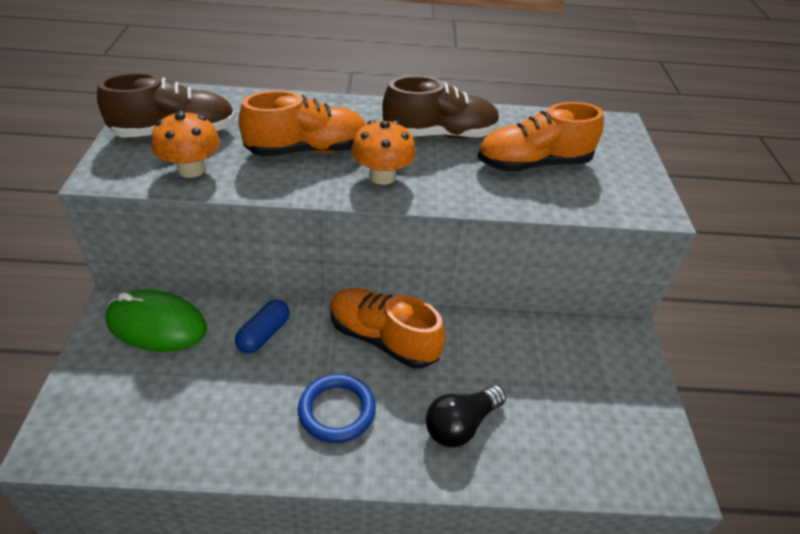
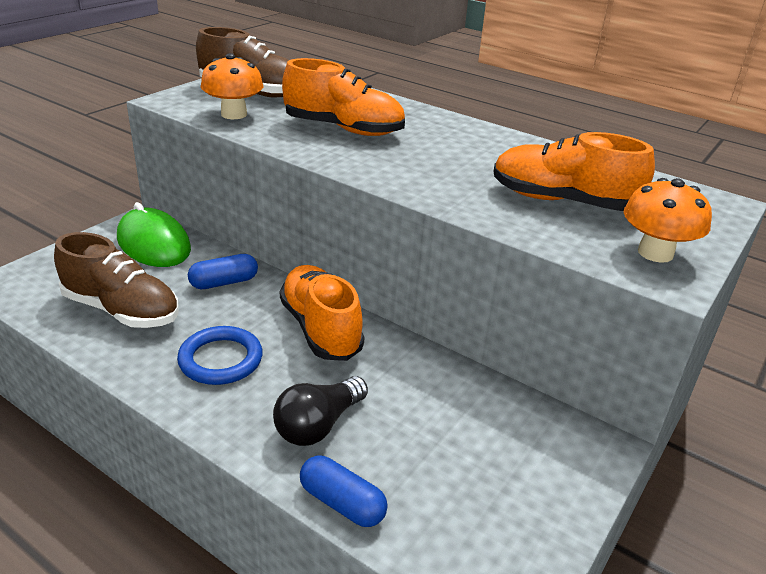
camera: 35 degrees right, 10 degrees down
(382, 176) = (387, 163): orange mushroom -> orange mushroom (655, 253)
(440, 135) = (487, 153): brown shoe -> brown shoe (121, 310)
(461, 425) = (318, 425): black light bulb -> black light bulb turned 45 degrees counterclockwise
(532, 476) = (342, 503): none -> blue capsule

